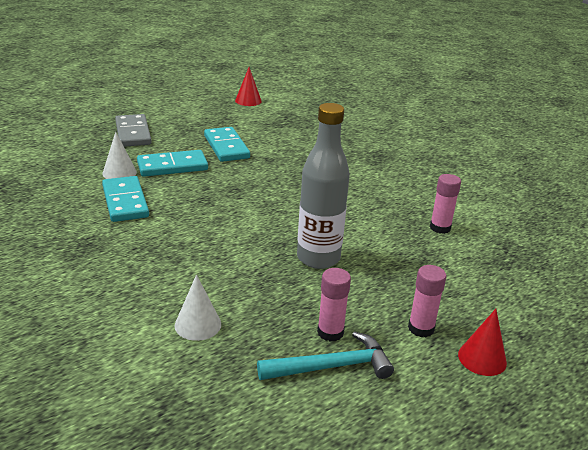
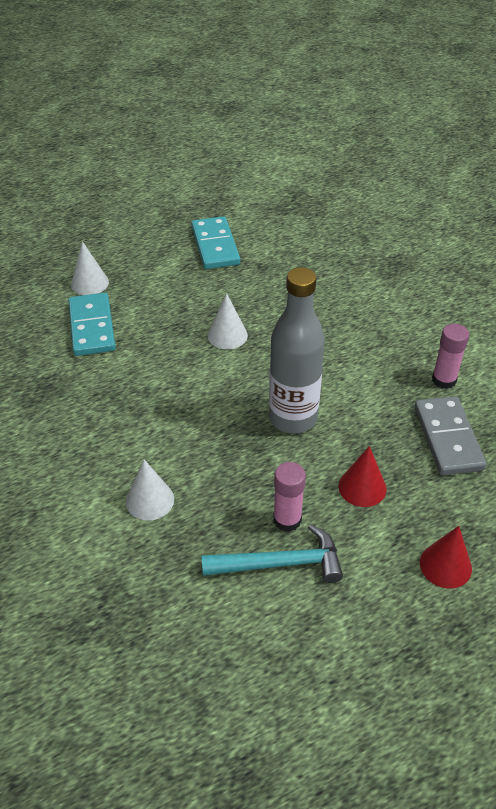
camera: 10 degrees right, 15 degrees up
(133, 133) = (110, 221): grey domino -> grey domino (447, 438)
(172, 166) = (149, 275): turquoise domino -> none
(248, 101) = (252, 169): red cone -> red cone (362, 487)
(248, 204) = (227, 335): none -> white cone
(421, 328) = (387, 521): pink glue stick -> none

